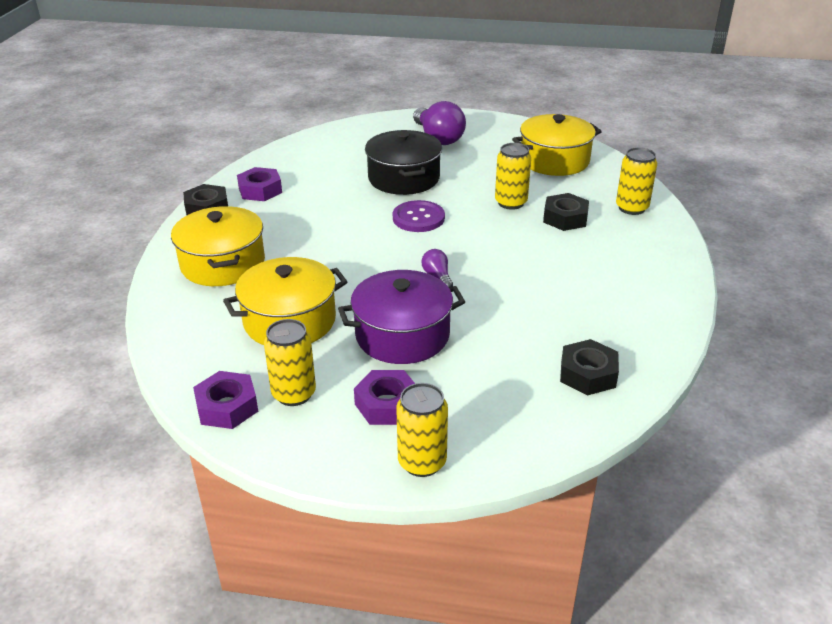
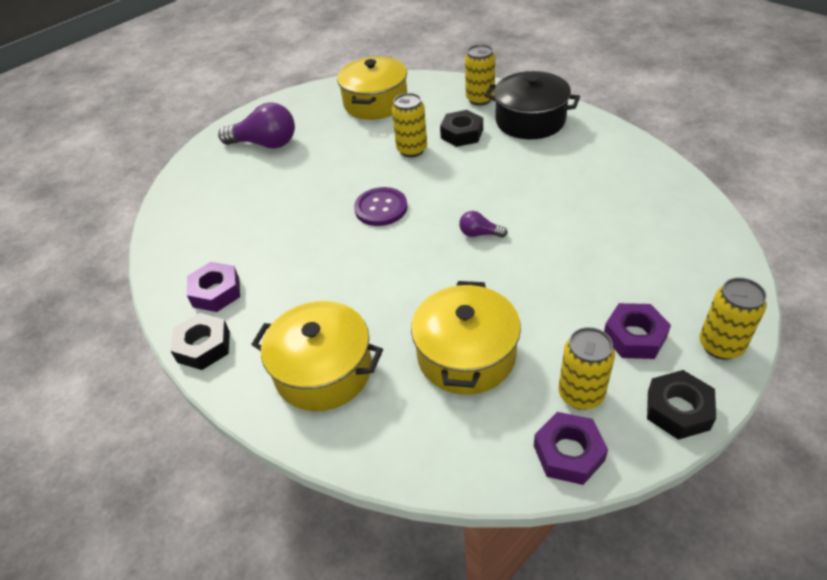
camera: 50 degrees left, 10 degrees up
(402, 335) = (546, 289): purple pot -> none
(404, 178) = (307, 190): black pot -> black pot (530, 120)
(588, 374) = (666, 211): black nut -> black nut (678, 410)

